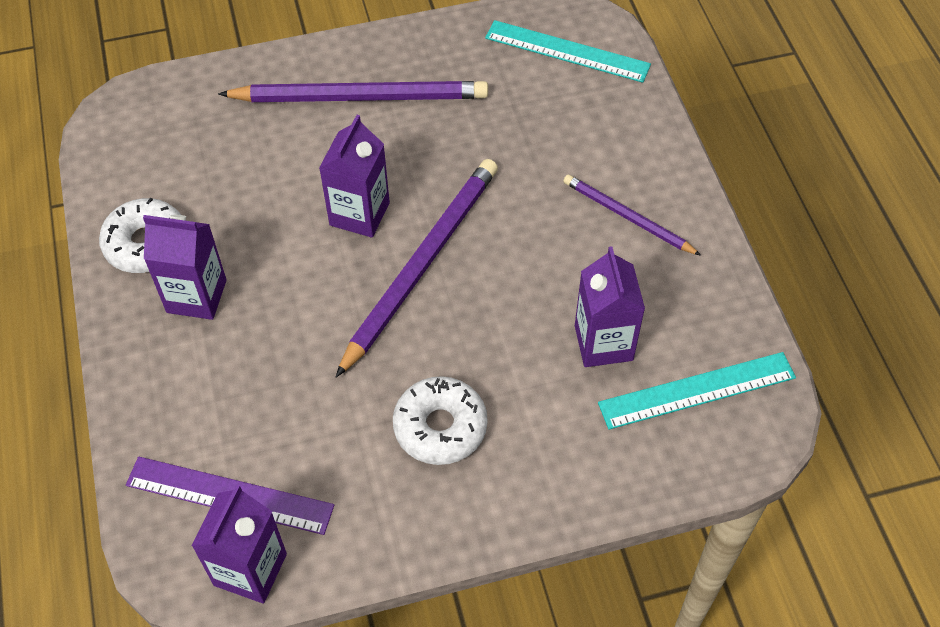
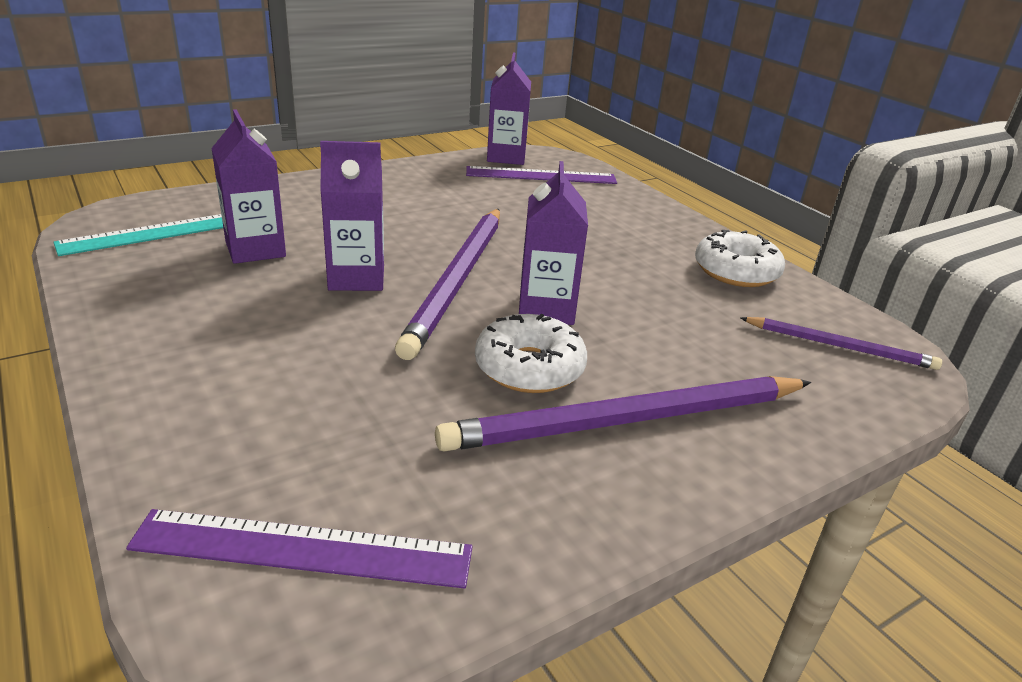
camera: 160 degrees right, 25 degrees down
(196, 296) = (655, 247): purple carton -> purple carton (356, 278)
(440, 427) = (401, 204): white donut -> white donut (529, 367)
(567, 51) = (303, 548): turquoise ruler -> purple ruler
(627, 217) = (214, 336): purple pencil -> purple pencil (840, 346)

